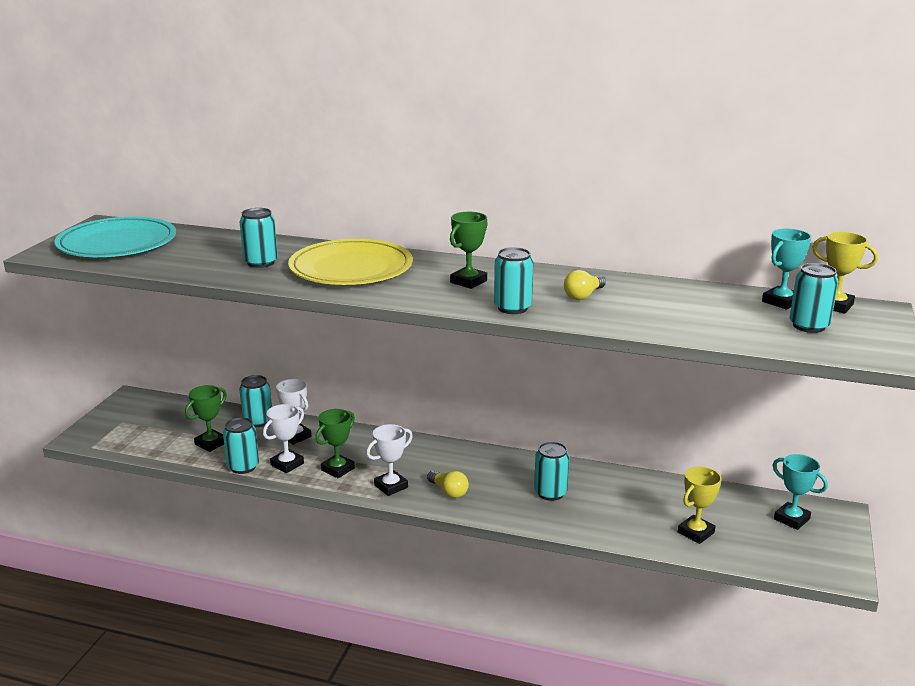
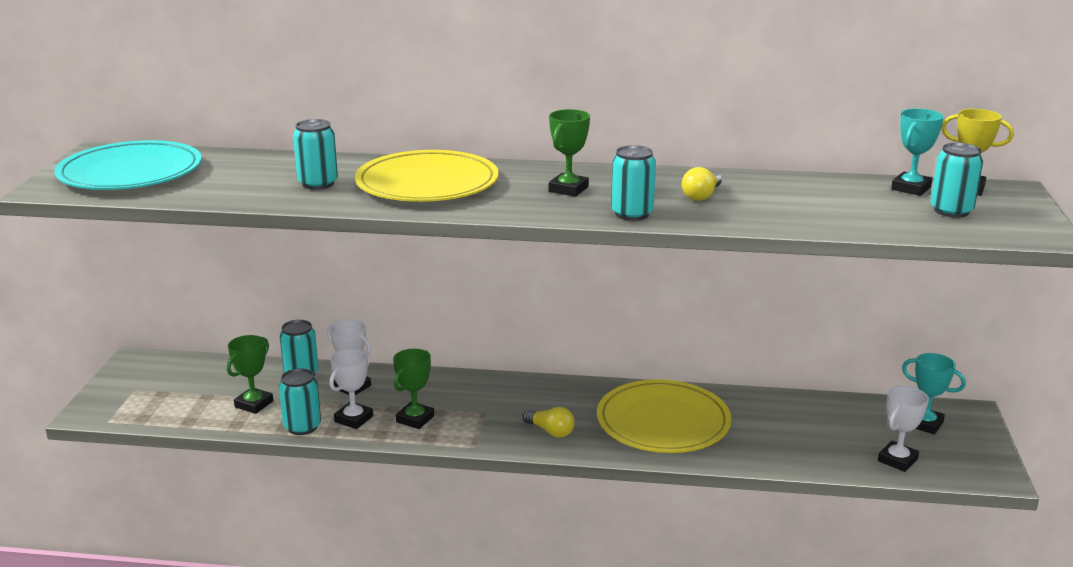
camera: 10 degrees left, 0 degrees up
(391, 486) = (483, 432): white trophy -> white trophy (897, 460)
(550, 493) = (663, 422): turquoise can -> yellow plate
(696, 532) = (832, 448): yellow trophy -> none

